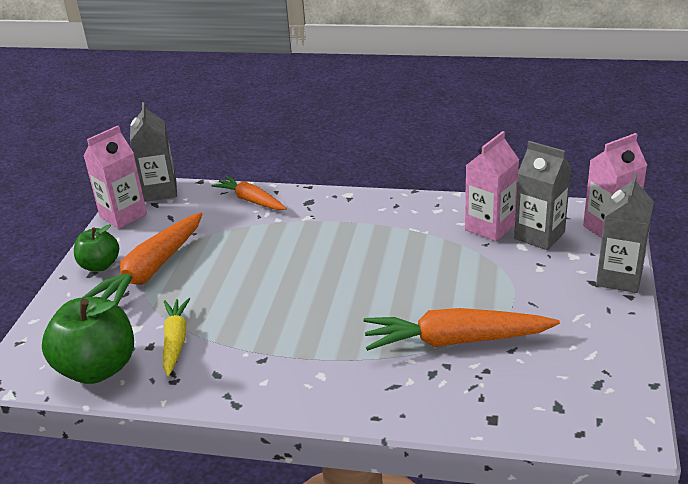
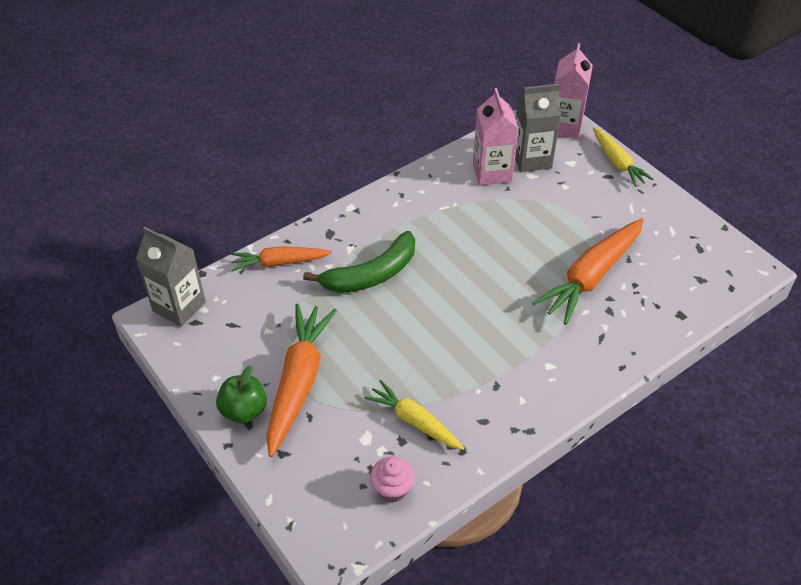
camera: 50 degrees left, 15 degrees up
(97, 368) = (392, 489): green apple -> pink cupcake
(123, 215) = (184, 352): pink carton -> none
(151, 271) = (298, 382): orange carrot -> orange carrot turned 150 degrees counterclockwise
(294, 240) = (371, 274): none -> green banana
(619, 278) = (617, 162): grey carton -> yellow carrot

